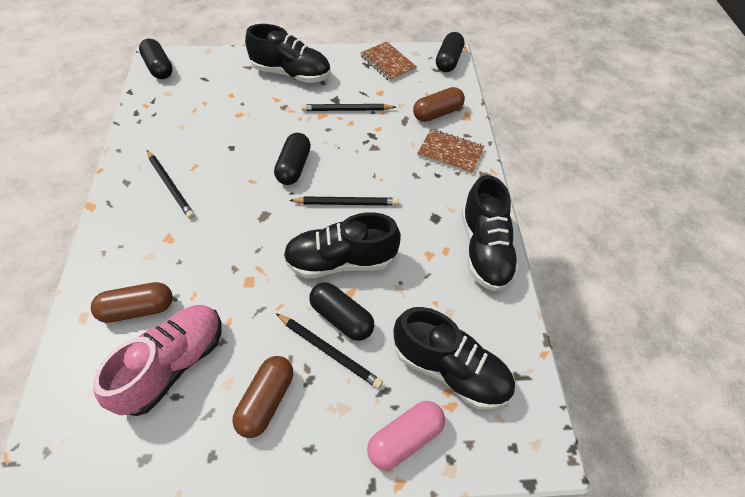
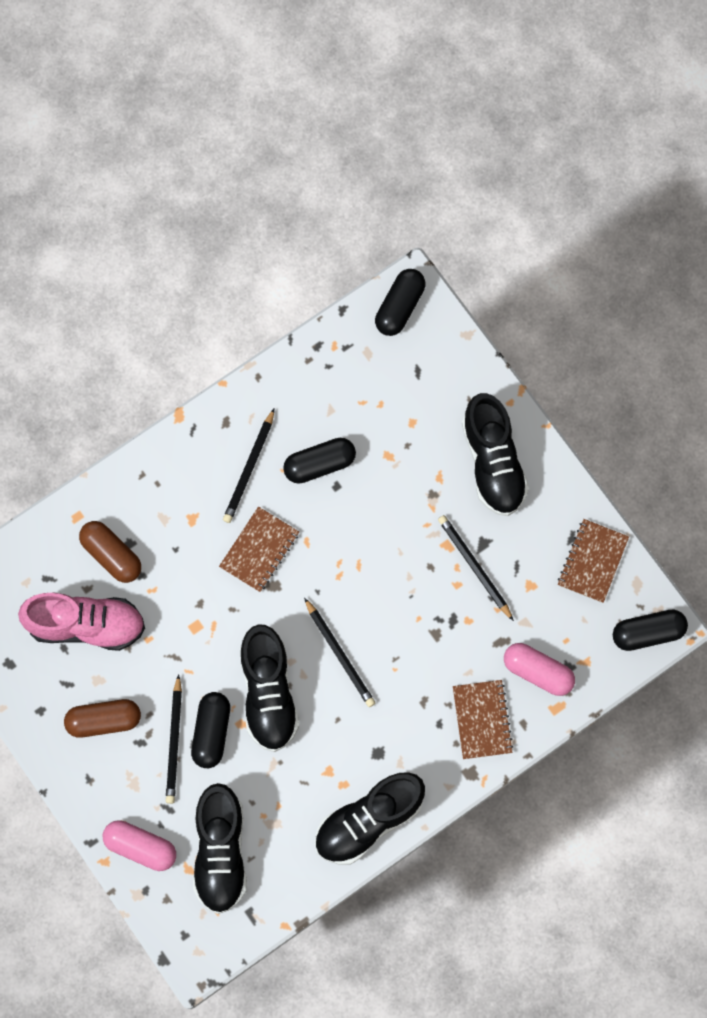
camera: 60 degrees right, 20 degrees up
(231, 210) = (259, 550): none -> brown notebook
(294, 167) = (352, 570): black capsule -> black capsule (319, 464)
(341, 261) = (268, 693): black shoe -> black shoe turned 150 degrees counterclockwise
(437, 113) = (538, 672): brown capsule -> pink capsule

